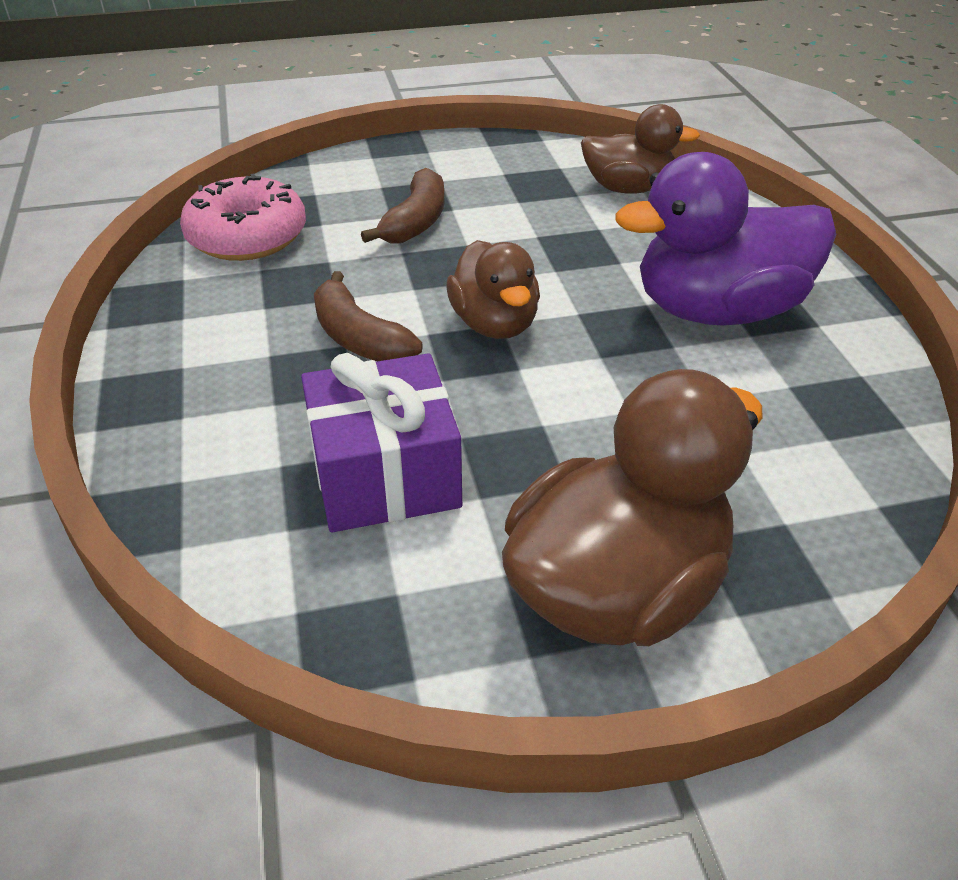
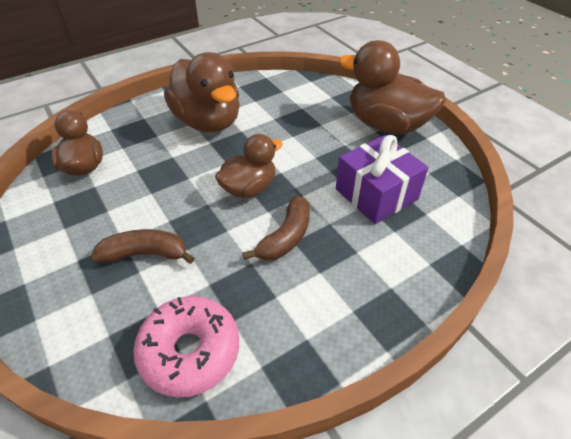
camera: 110 degrees left, 5 degrees up
(717, 311) = (208, 122): purple duck -> brown duck

